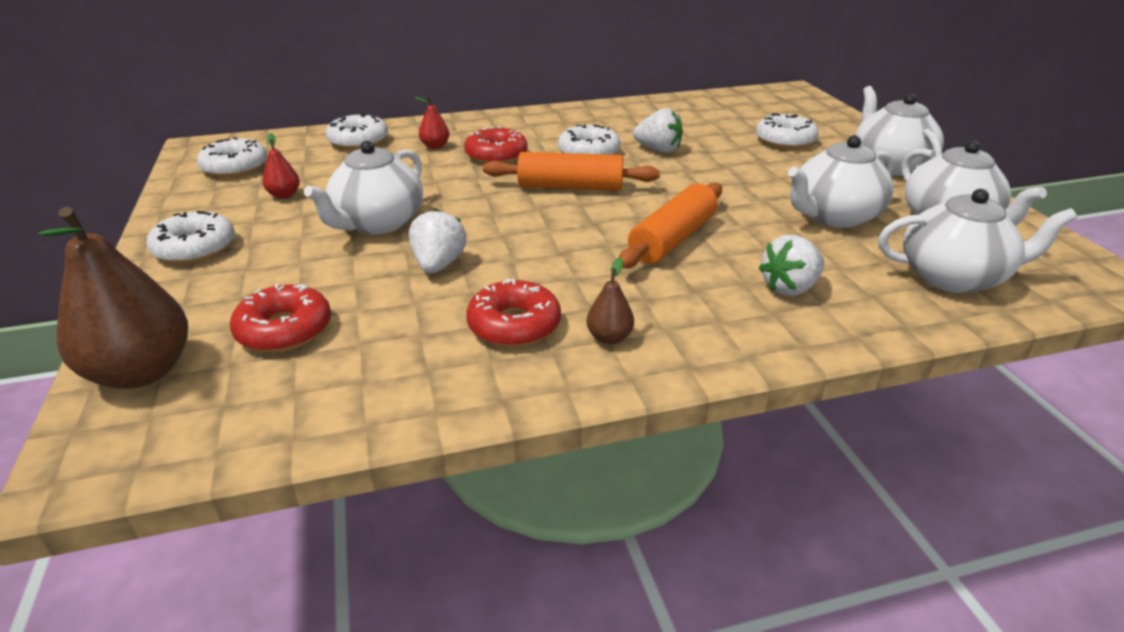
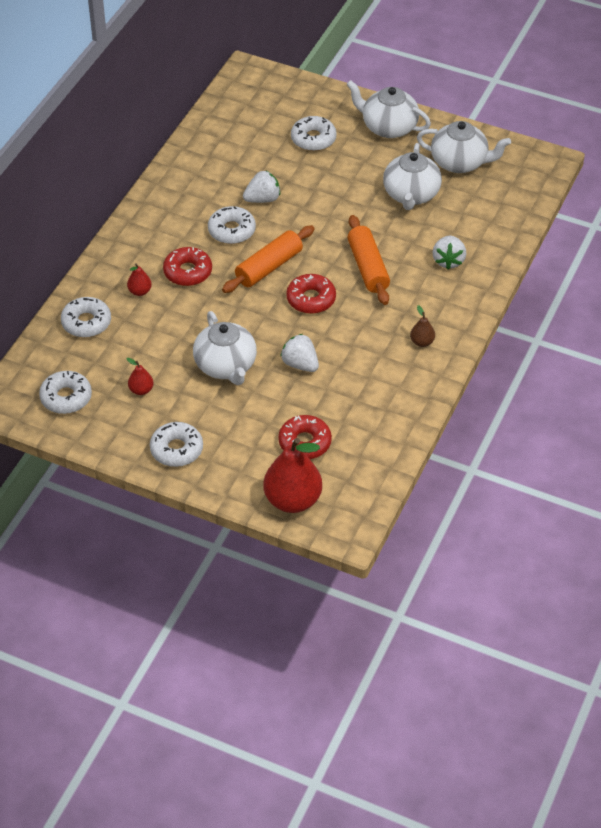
camera: 50 degrees left, 15 degrees up
(141, 372) = (293, 500): brown pear -> red pear
(514, 325) = (381, 366): red donut -> red donut (311, 299)
(953, 277) = (496, 204): white teapot -> none

